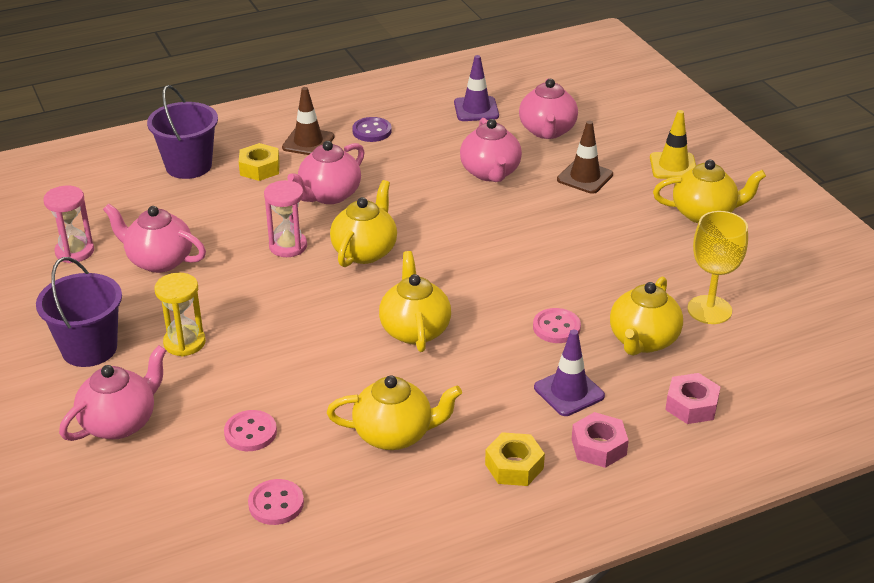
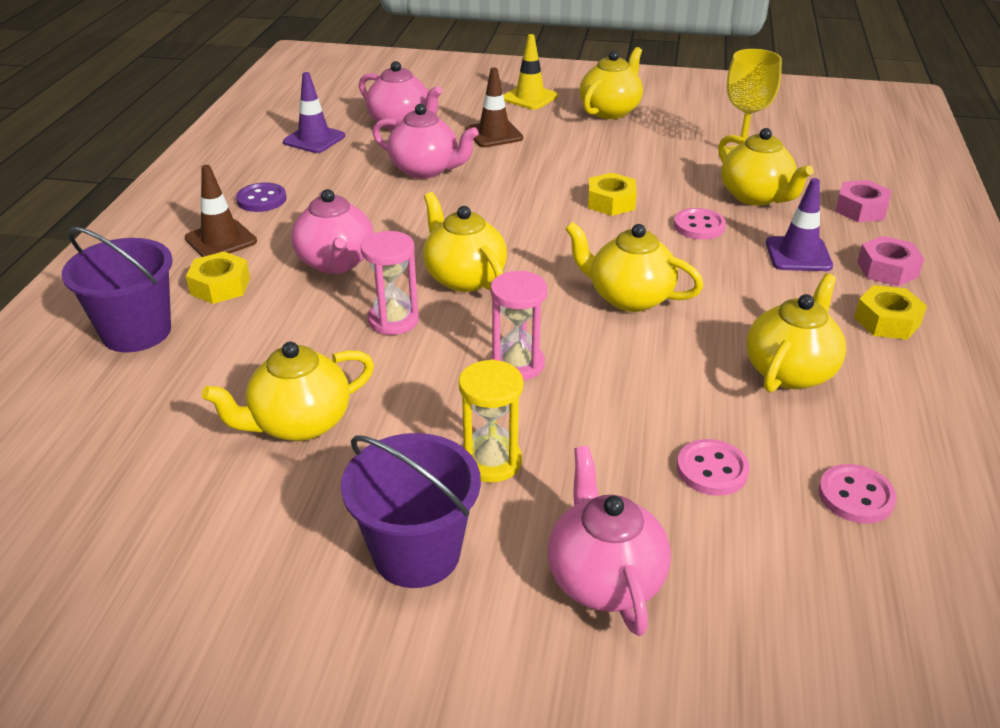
camera: 55 degrees left, 0 degrees up
(74, 251) = (181, 491): pink hourglass -> pink hourglass (517, 364)
(159, 261) = (299, 423): pink teapot -> yellow teapot
(543, 272) = (611, 202): none -> yellow nut

